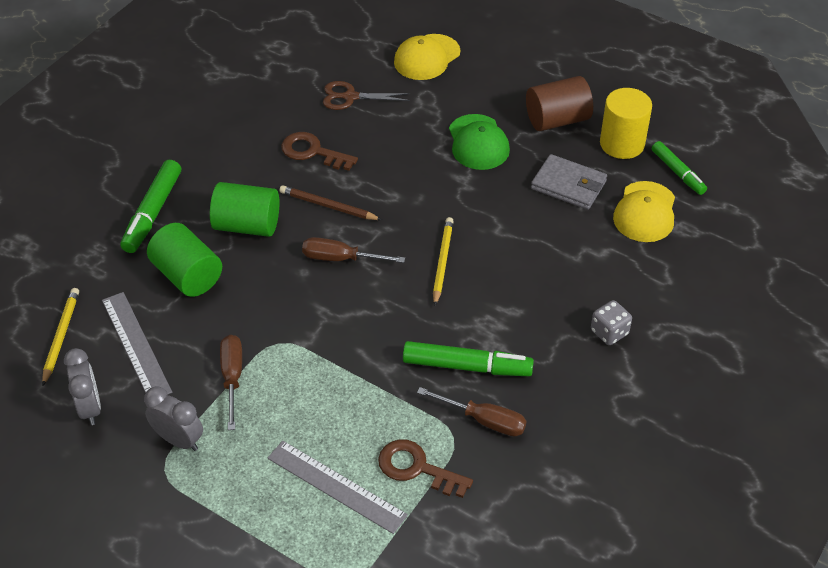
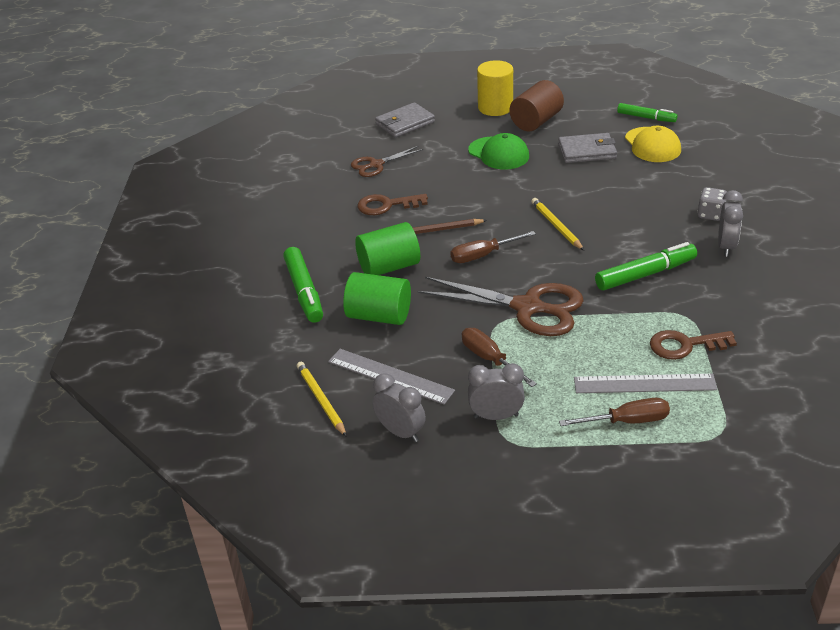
camera: 30 degrees left, 10 degrees down
(320, 341) = (527, 307): none -> brown scissors
(426, 57) = (405, 123): yellow cap -> grey wallet
(484, 420) = (694, 297): brown screwdriver -> brown screwdriver (627, 421)
(581, 380) = (726, 246): none -> grey clock
(622, 144) = (593, 117): yellow cylinder -> yellow cylinder (495, 107)

